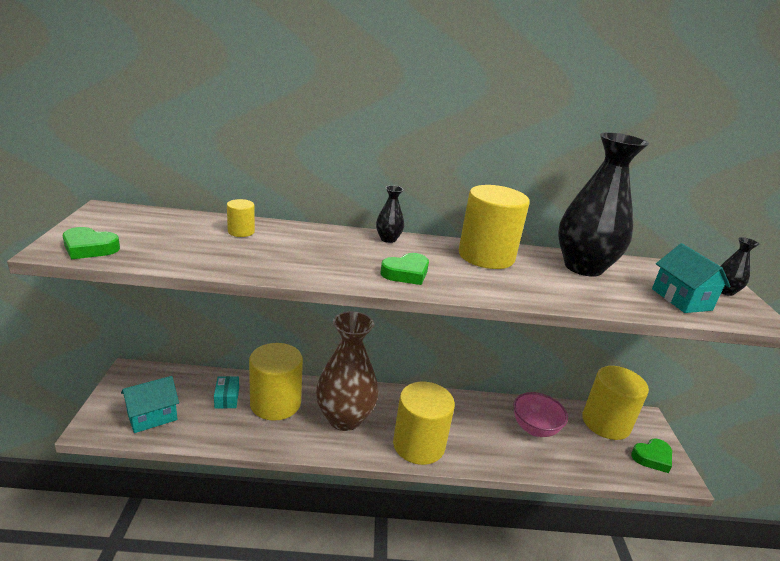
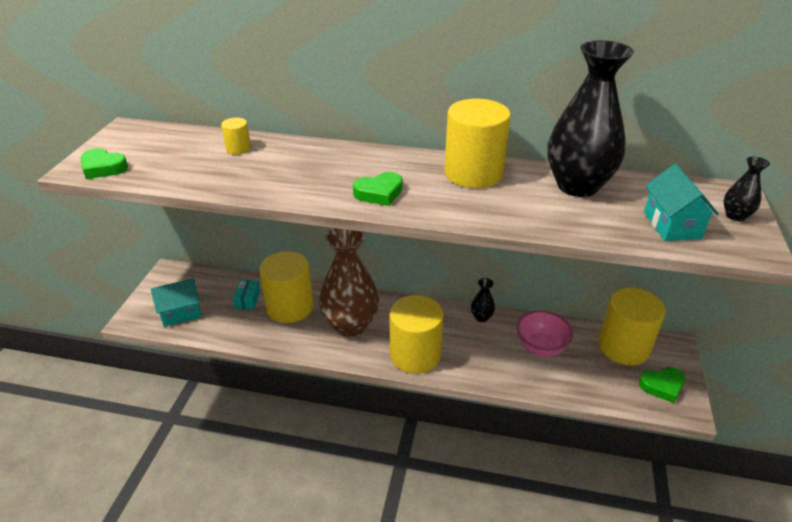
camera: 15 degrees right, 10 degrees up
(388, 239) = (378, 155): black vase -> black vase (481, 317)

